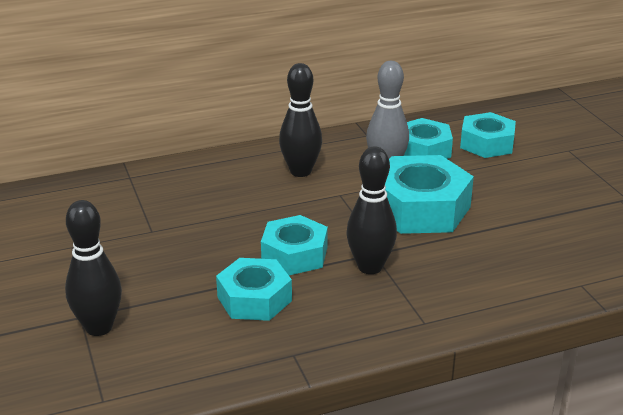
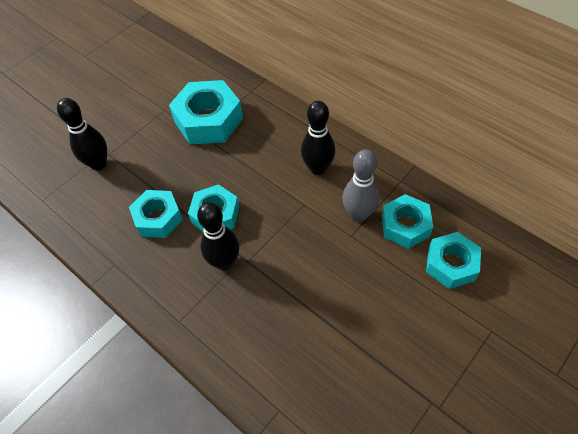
camera: 65 degrees right, 25 degrees up
(420, 208) = (317, 259): turquoise nut -> turquoise nut (208, 120)

